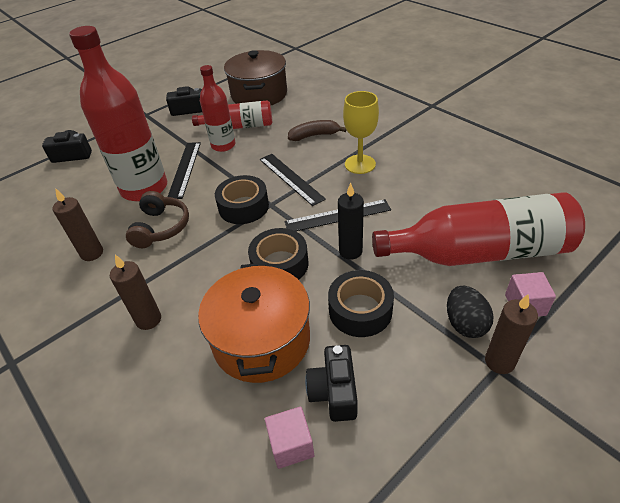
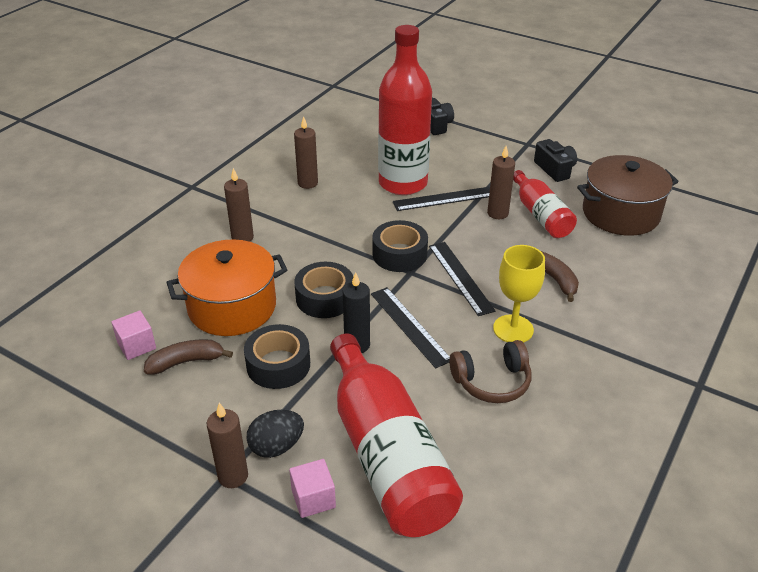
camera: 70 degrees right, 5 degrees down
(161, 227) = (351, 210): brown headphones -> brown headphones (492, 382)
(223, 145) = (497, 213): red bottle -> brown candle
(291, 178) = (460, 277): black ruler -> black ruler turned 60 degrees counterclockwise
(334, 391) = (186, 362): black camera -> brown banana

